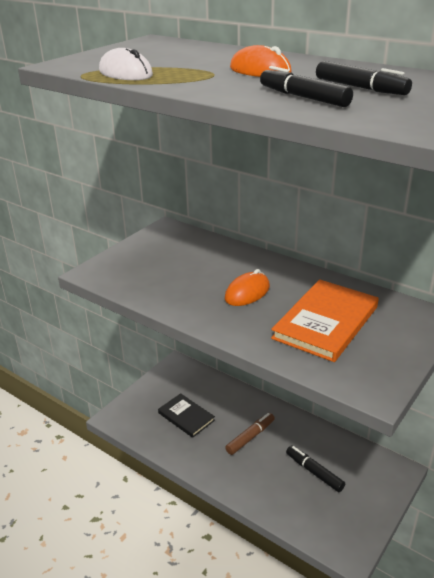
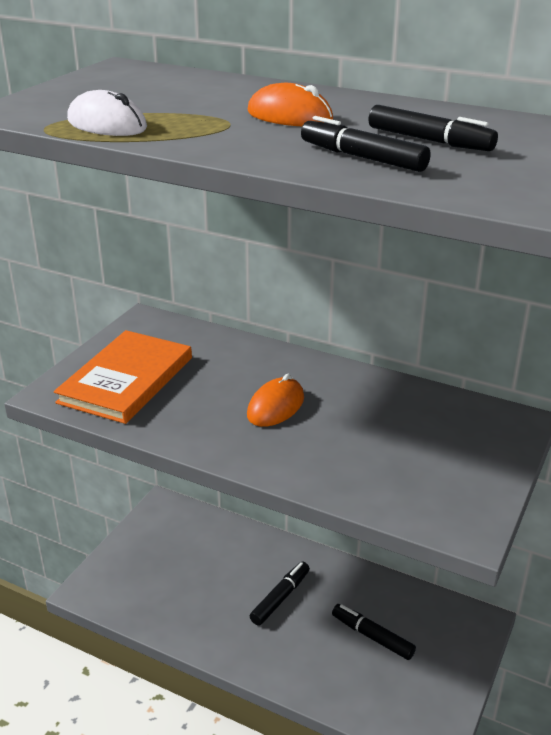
camera: 10 degrees left, 0 degrees up
(186, 416) = (188, 578): black book -> none
(250, 437) = (280, 598): brown marker -> black marker
(326, 322) = (387, 440): orange book -> orange book (126, 380)

